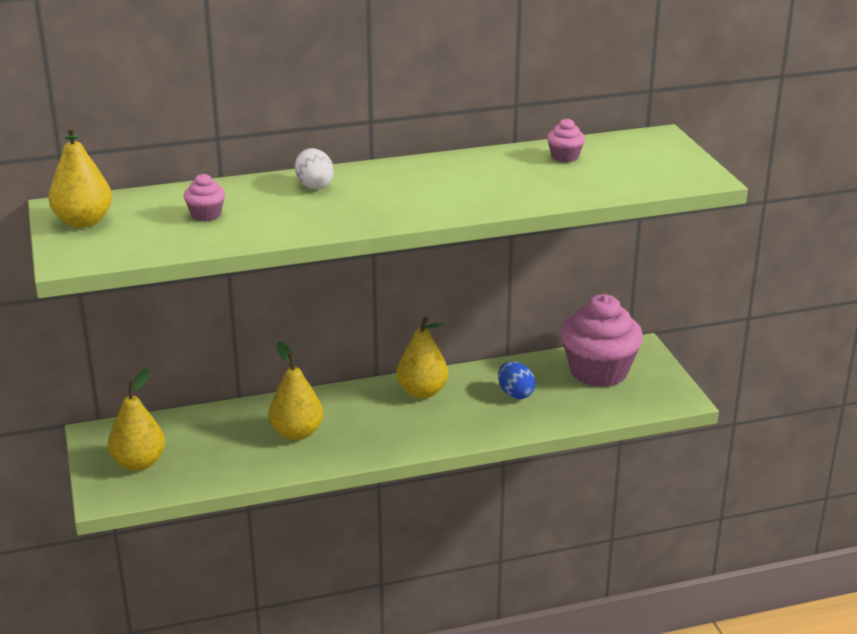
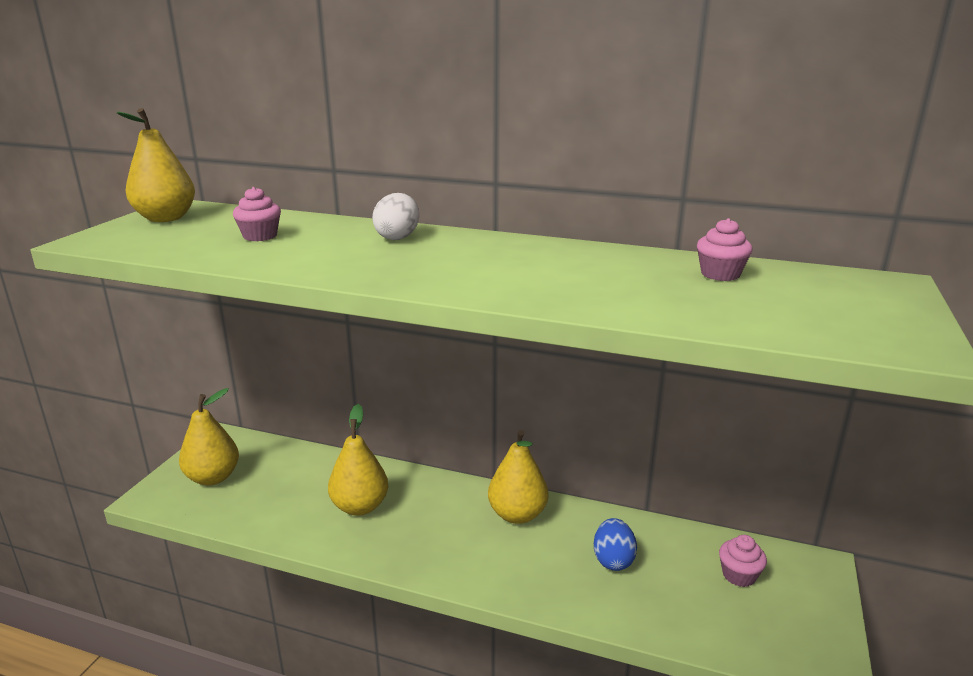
camera: 35 degrees right, 5 degrees down
(598, 371) = (739, 575): pink cupcake -> pink cupcake, size x0.43

